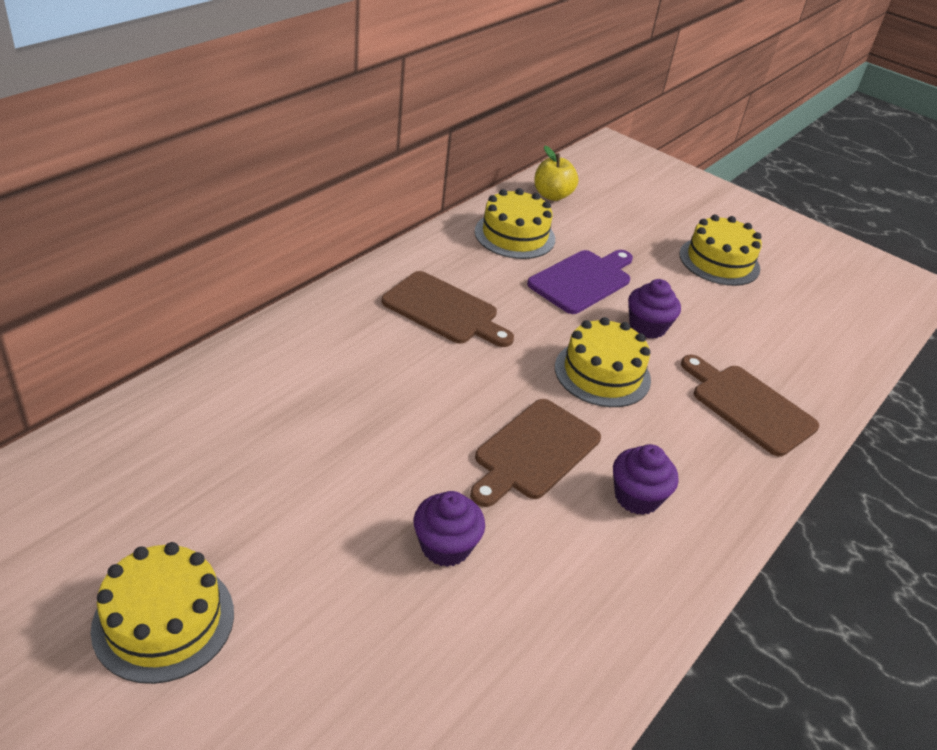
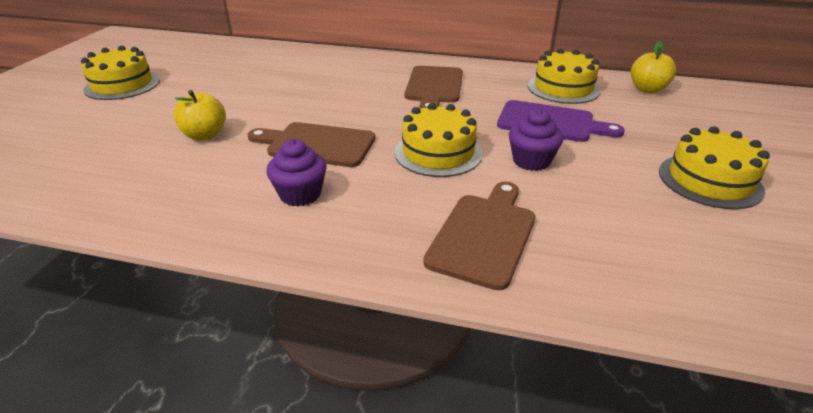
camera: 70 degrees right, 5 degrees down
(445, 546) = (205, 135): purple cupcake -> yellow apple

